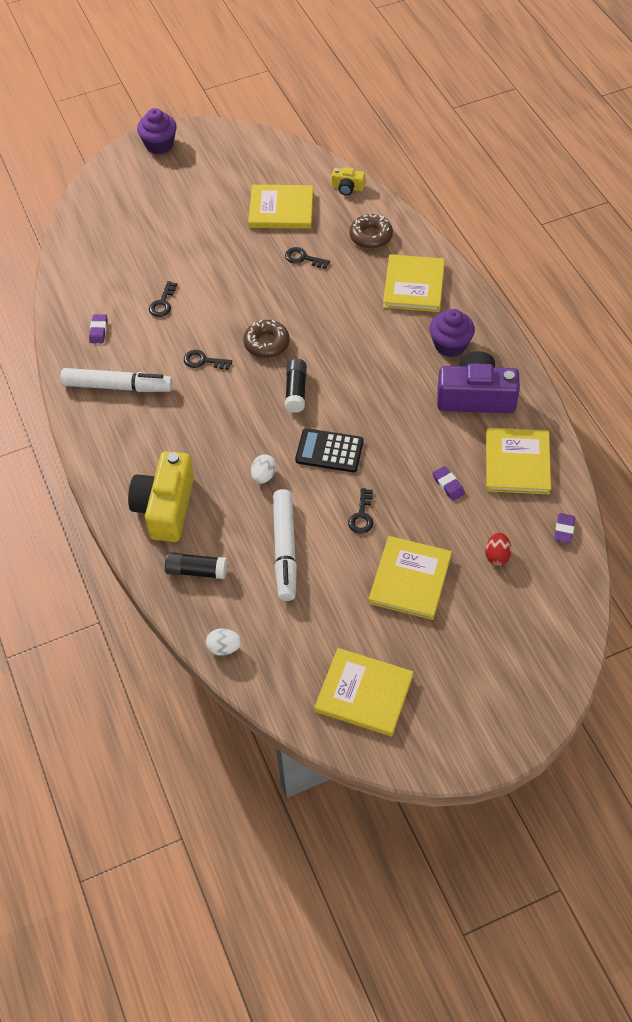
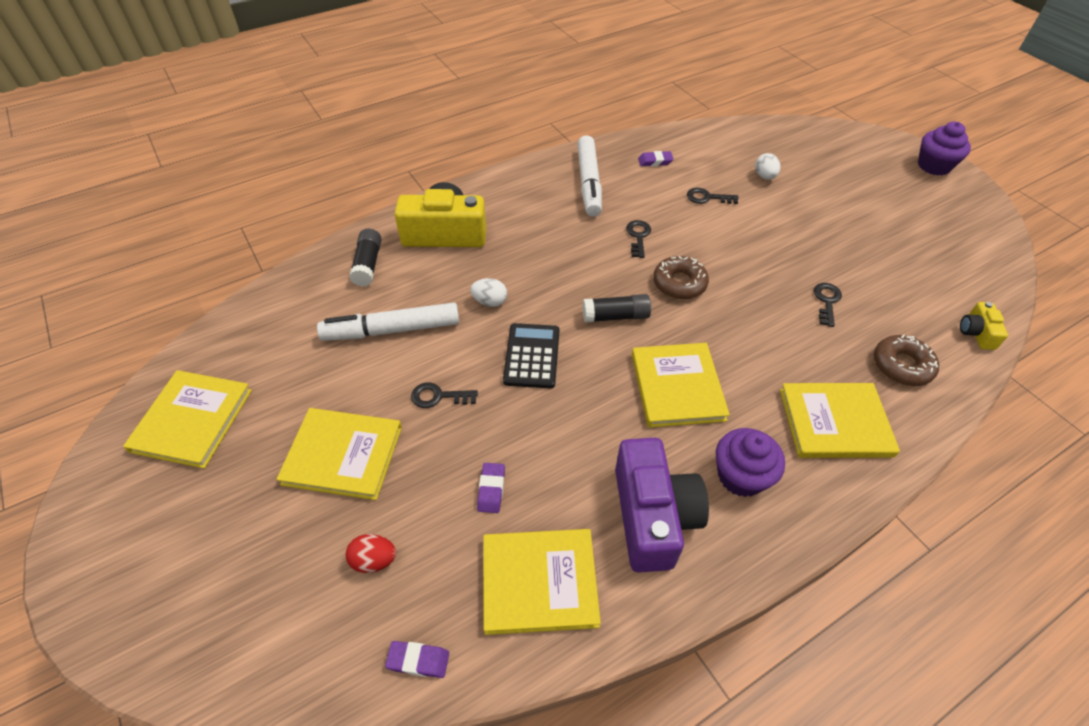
camera: 80 degrees right, 5 degrees down
(224, 648) = (274, 296): white egg -> white egg (764, 176)
(281, 209) = (897, 273): yellow book -> yellow book (677, 387)
(448, 485) = (491, 489): purple eraser -> purple eraser turned 45 degrees counterclockwise

